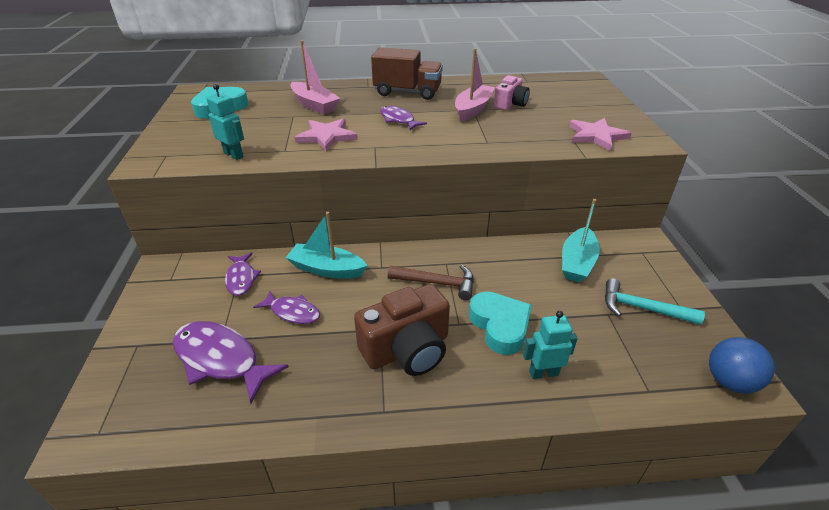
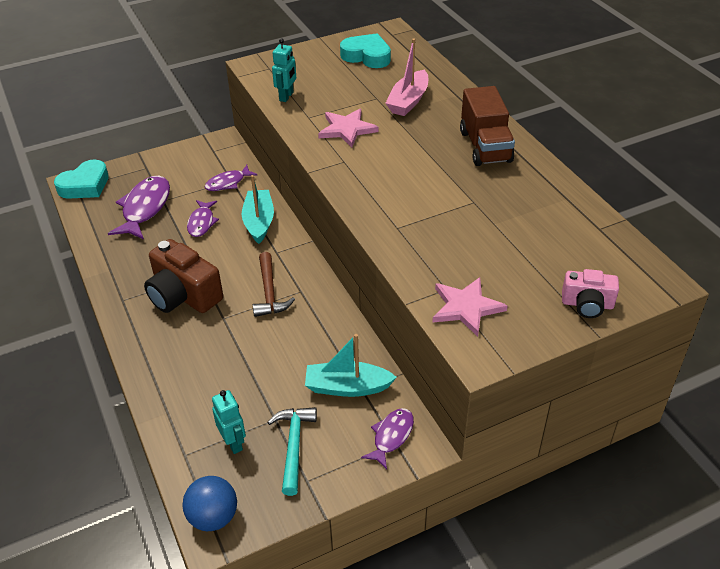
camera: 70 degrees right, 5 degrees up
(398, 120) = (410, 159): purple fish -> purple fish (391, 436)
(473, 109) = (473, 202): pink boat -> none
(500, 326) = (230, 344): turquoise heart -> turquoise heart (85, 185)
(510, 104) = (510, 227): pink camera -> pink camera (587, 304)
(543, 373) = (184, 381): turquoise robot -> turquoise robot (233, 442)

